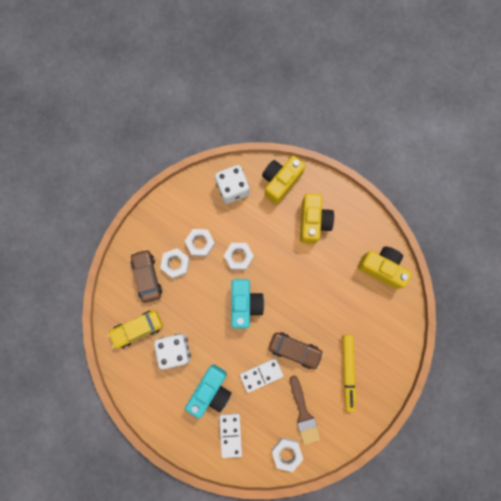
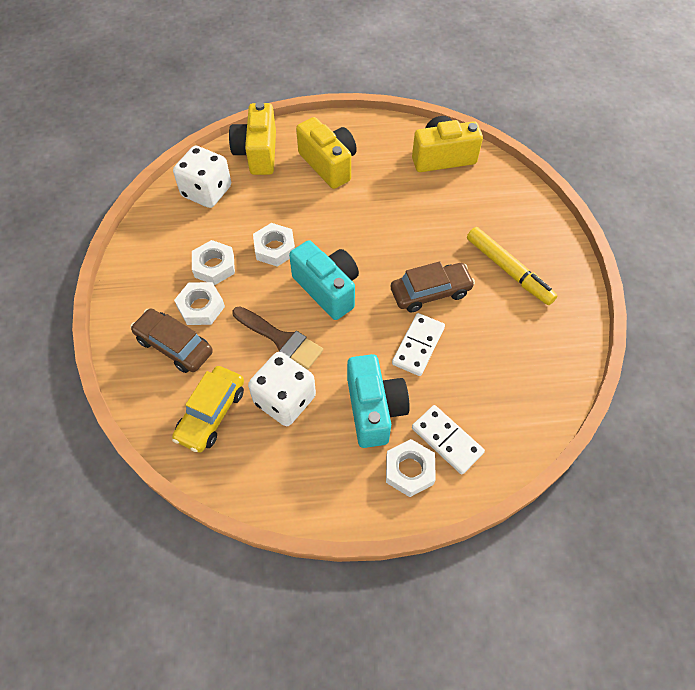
camera: 40 degrees left, 20 degrees down
(286, 453) = (532, 405): white nut -> white nut (409, 470)
(303, 414) = (507, 348): brown brush -> brown brush (281, 339)

